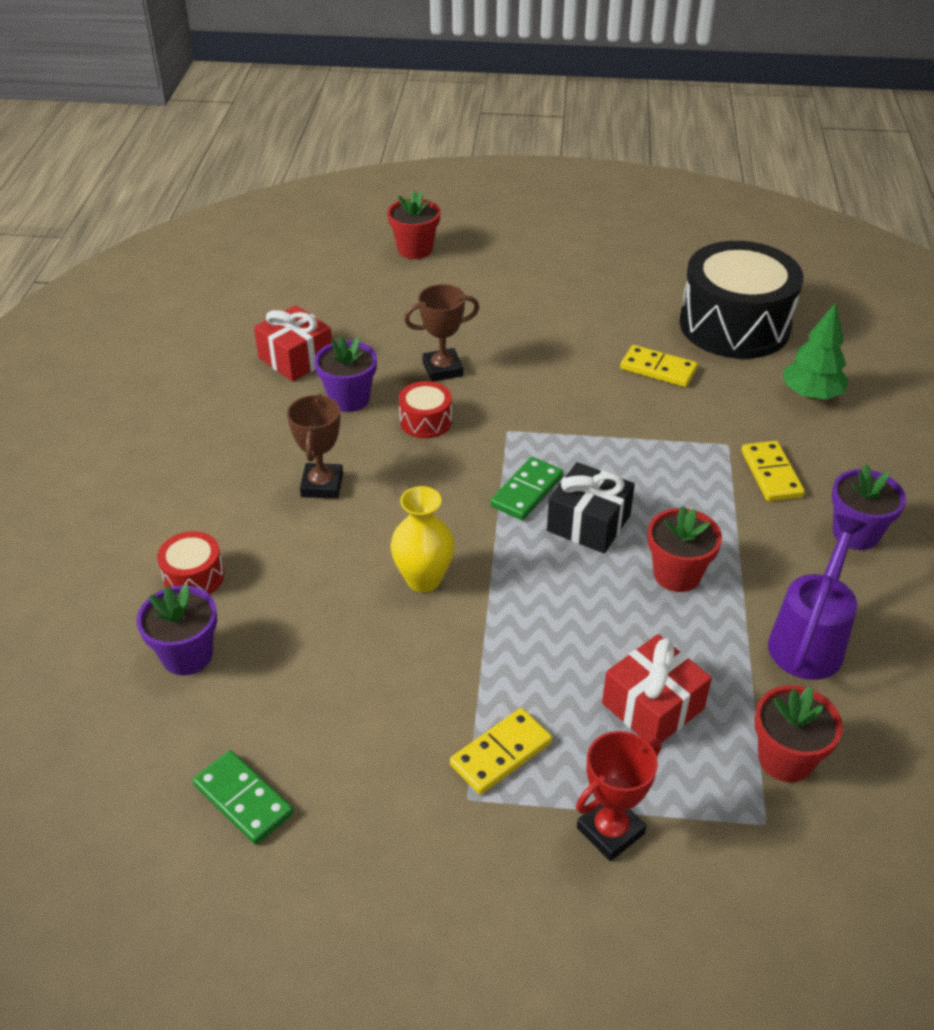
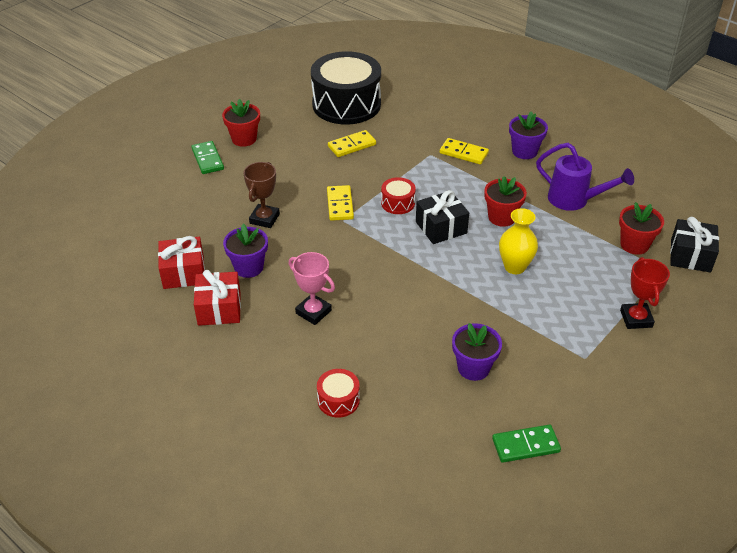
camera: 55 degrees left, 0 degrees up
(187, 655) = (401, 428): purple flower pot -> purple flower pot (473, 368)
(322, 485) = (313, 312): brown trophy -> pink trophy
(415, 249) = (137, 176): red flower pot -> red flower pot (244, 139)
(423, 579) = (427, 305): yellow vase -> yellow vase (514, 267)
(425, 421) = (302, 246): red drum -> red drum (398, 203)
(501, 754) = (566, 333): yellow domino -> yellow domino (340, 205)
(526, 491) = (397, 236): green domino -> green domino (207, 159)
(653, 706) = (575, 268): red gift -> red gift (219, 308)
(809, 639) = (574, 200): purple watering can -> purple watering can turned 150 degrees clockwise
(811, 394) = (422, 111): green tree -> none
(840, 849) = (690, 256): none -> black gift

